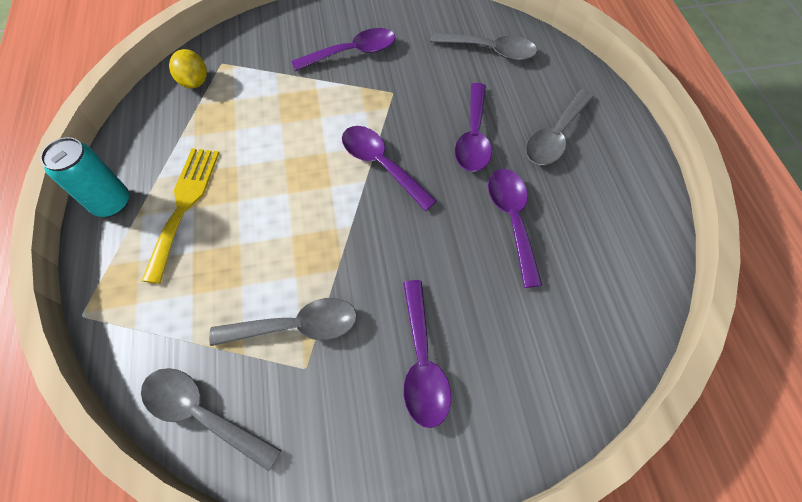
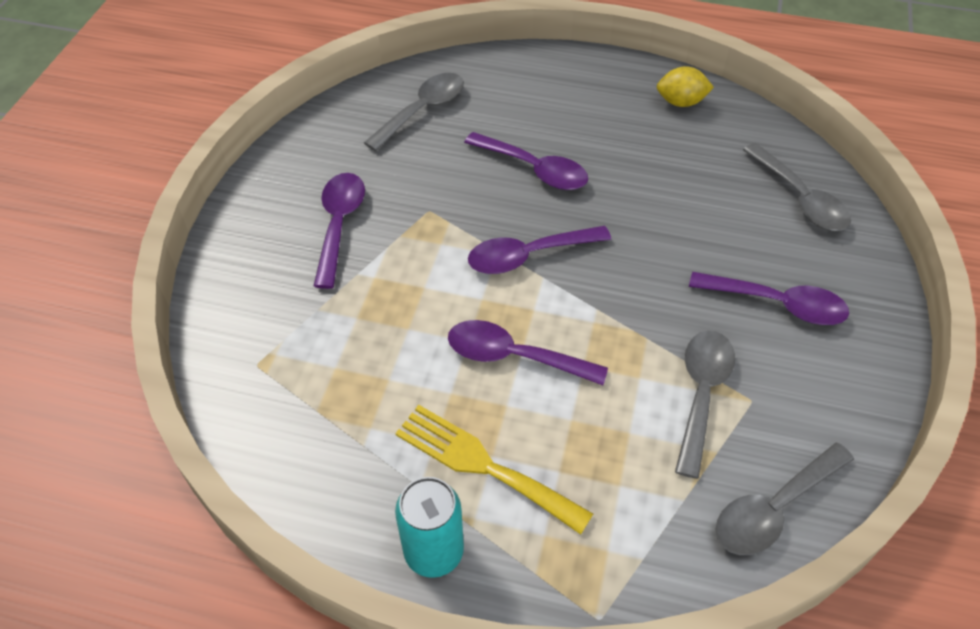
camera: 65 degrees left, 10 degrees down
(194, 82) = (271, 404): yellow lemon -> yellow lemon (681, 102)
(512, 219) = (651, 181): purple spoon -> purple spoon (514, 356)
(555, 136) = (569, 112): grey spoon -> grey spoon (800, 198)

